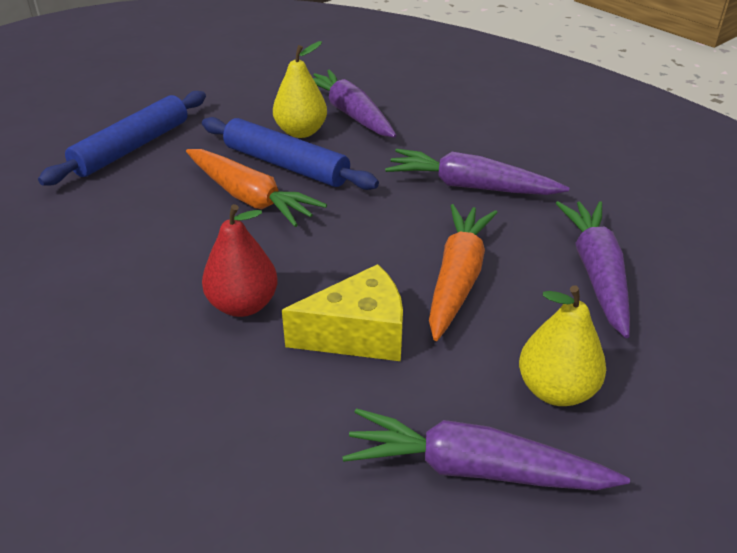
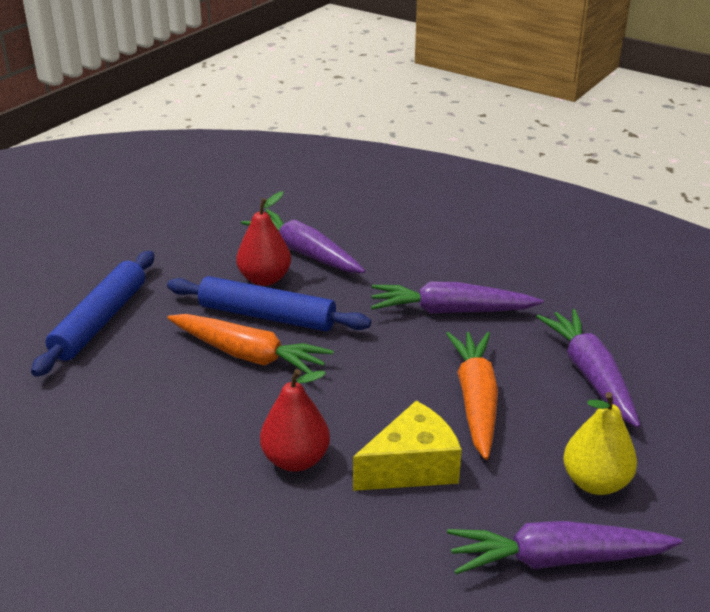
camera: 15 degrees left, 5 degrees down
(301, 132) = (265, 279): yellow pear -> red pear

